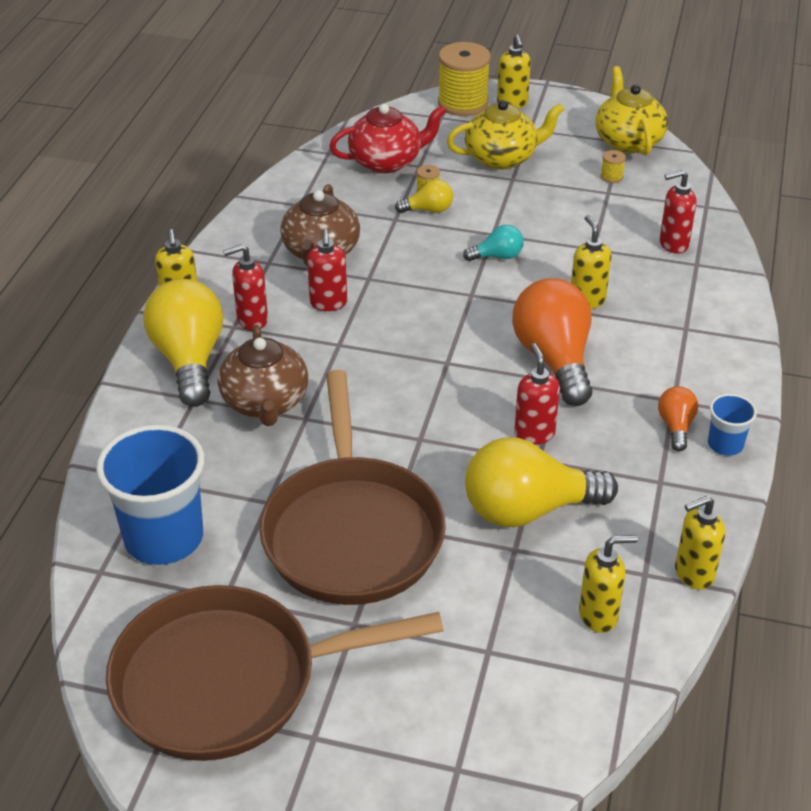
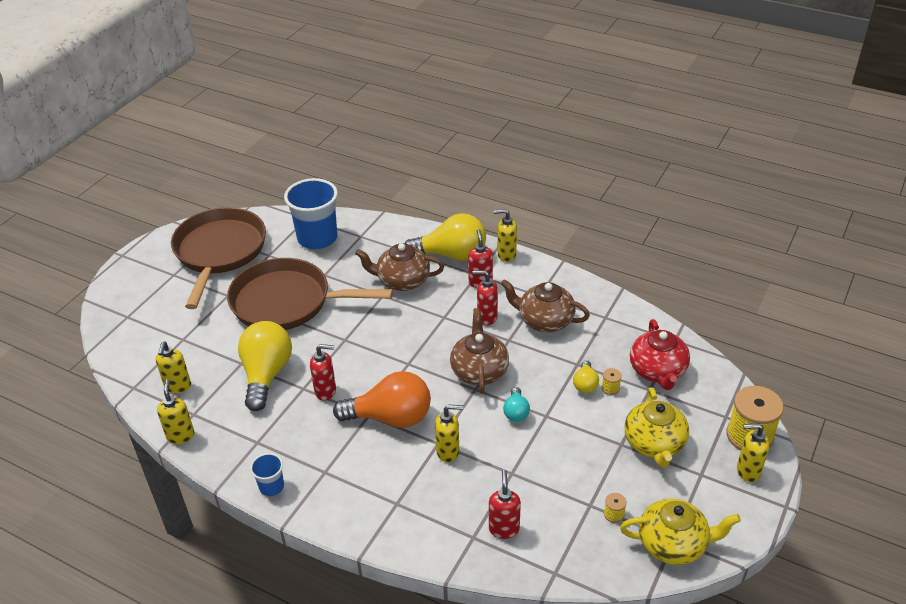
camera: 105 degrees right, 0 degrees up
(437, 295) = (479, 371): none -> brown teapot
(676, 426) = (300, 465): orange light bulb -> none

